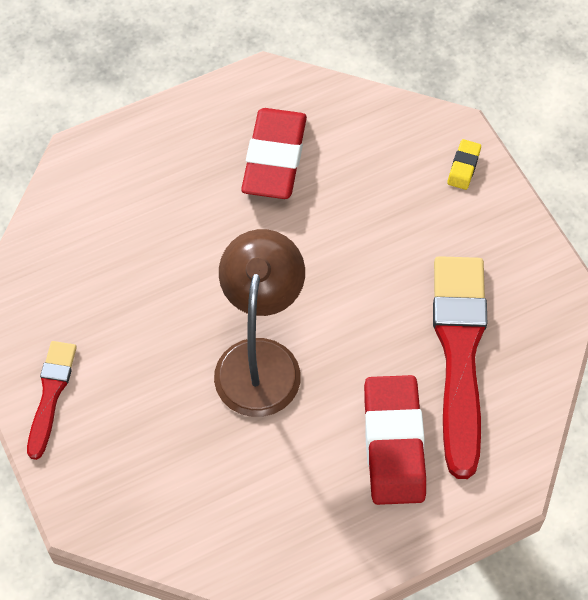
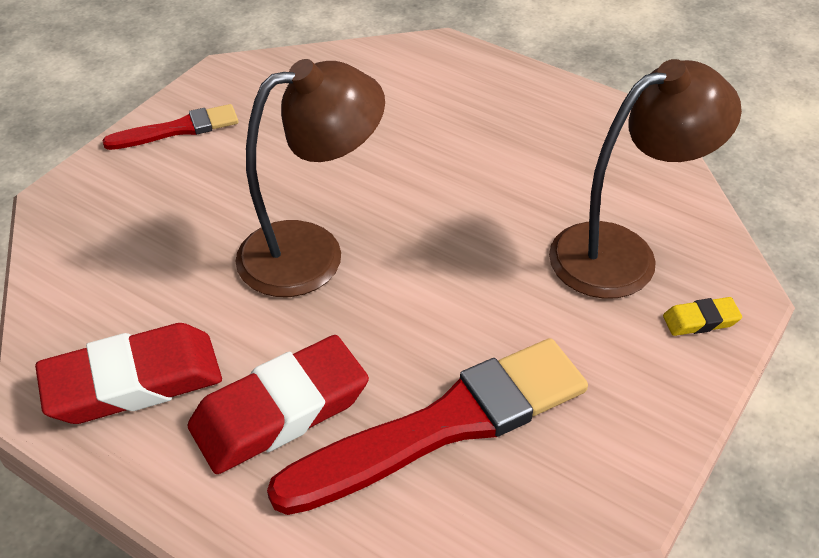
camera: 60 degrees right, 15 degrees down
(274, 158) = (557, 165): red eraser -> red eraser (133, 381)
(382, 172) = (622, 253): none -> brown lamp

